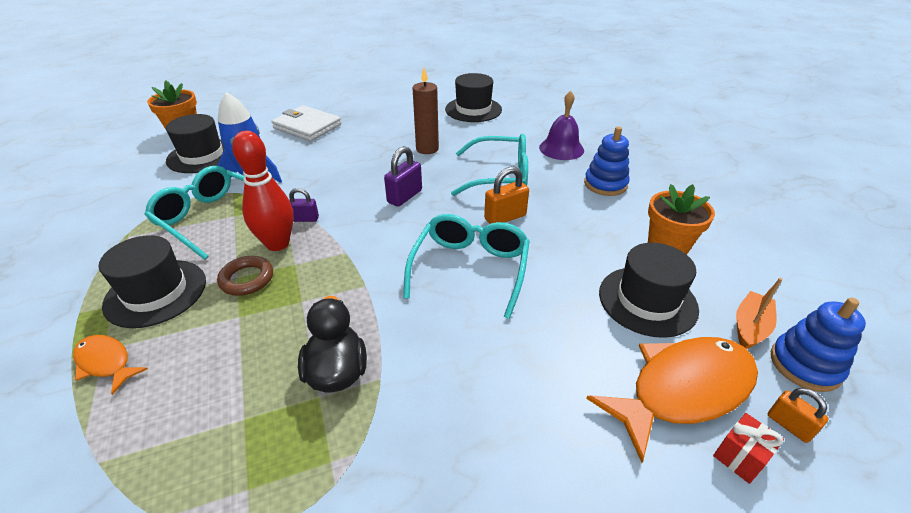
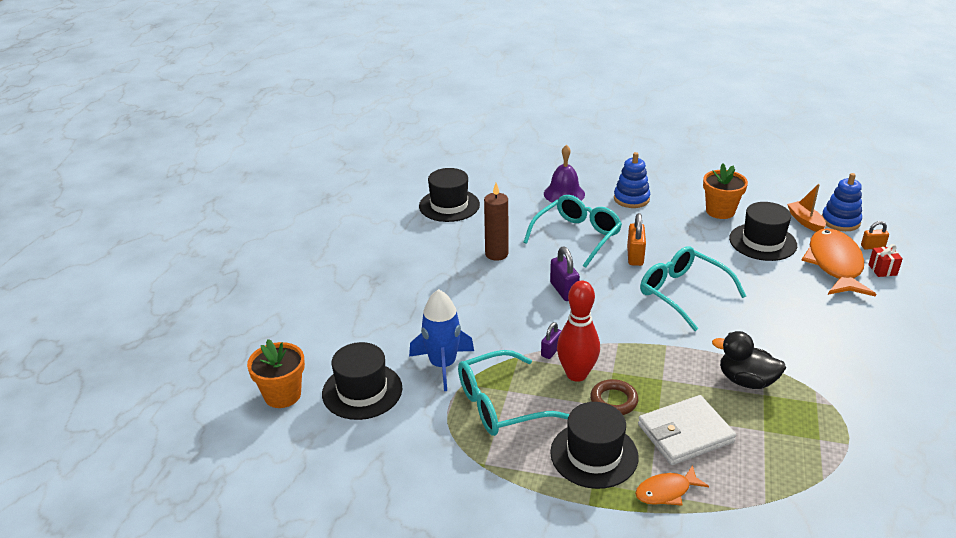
camera: 55 degrees left, 5 degrees down
(307, 126) = (372, 307): white wallet -> white wallet (685, 433)

